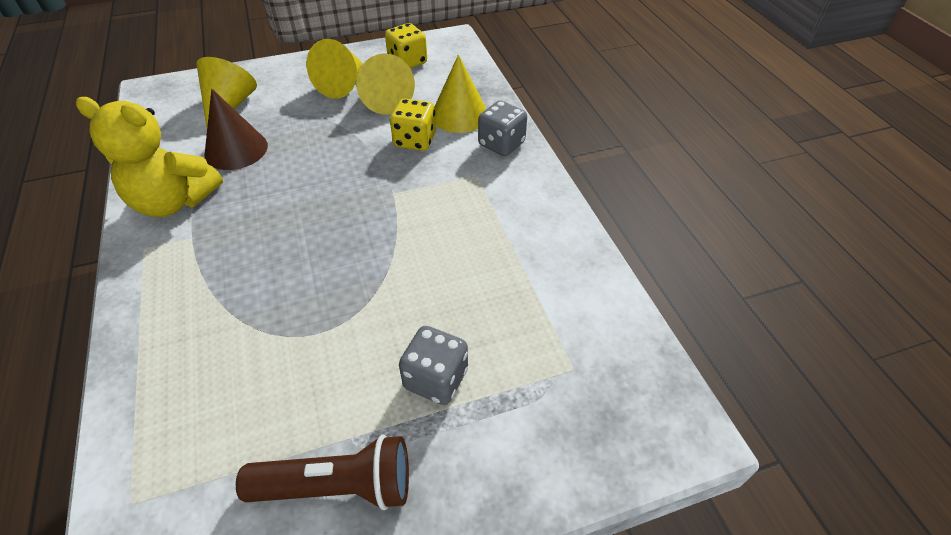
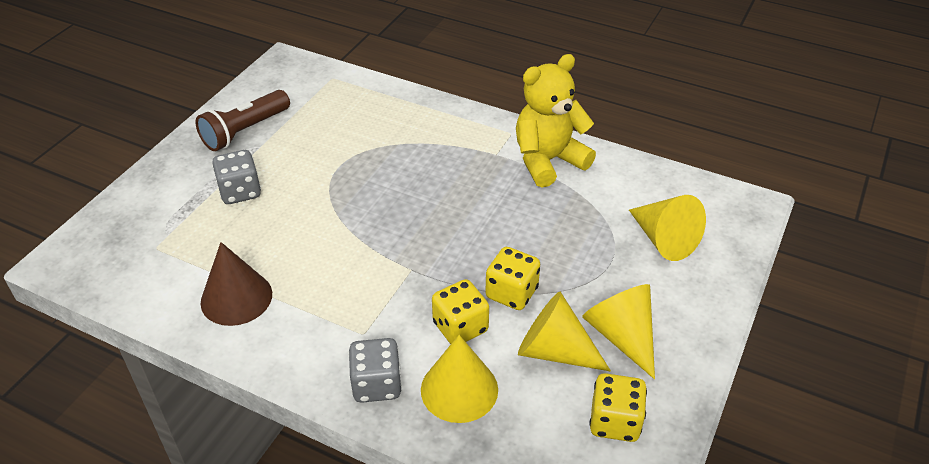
camera: 135 degrees right, 5 degrees down
(236, 149) = (582, 215): brown cone -> brown cone (236, 298)
(358, 137) = (511, 293): none -> yellow dice

